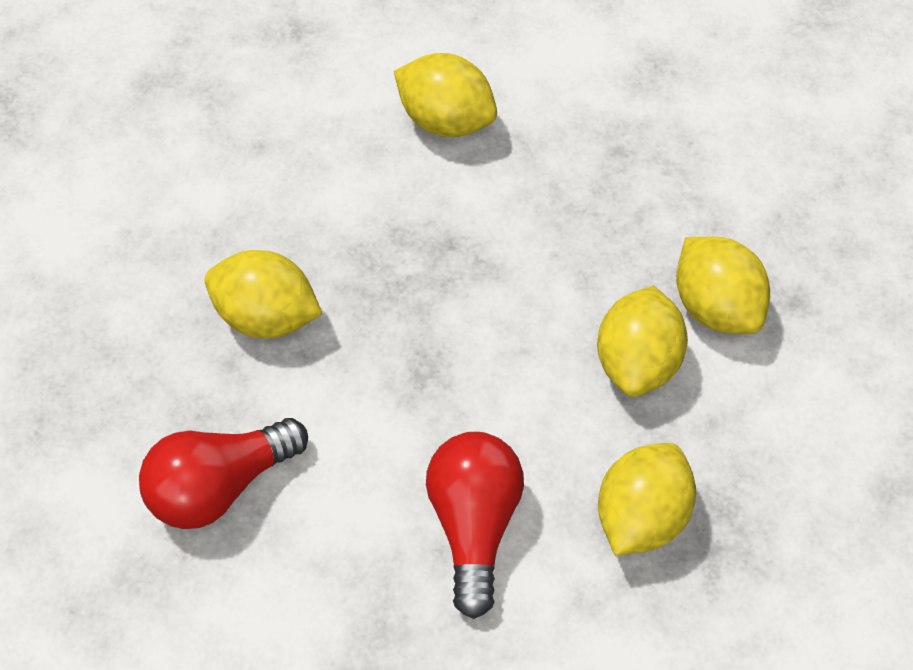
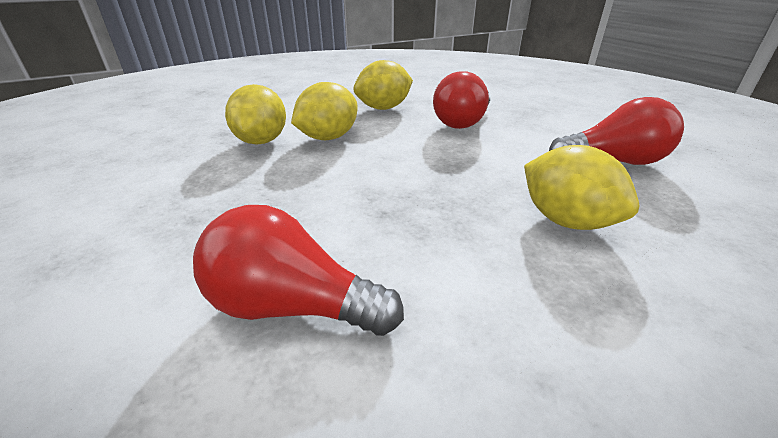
camera: 150 degrees left, 25 degrees down
(446, 120) = (292, 306): yellow lemon -> red light bulb

